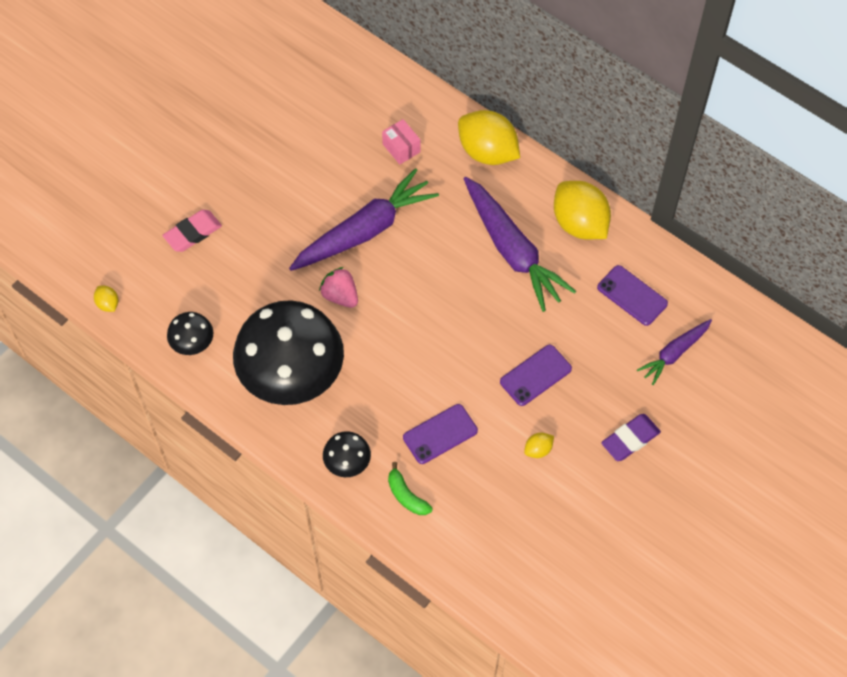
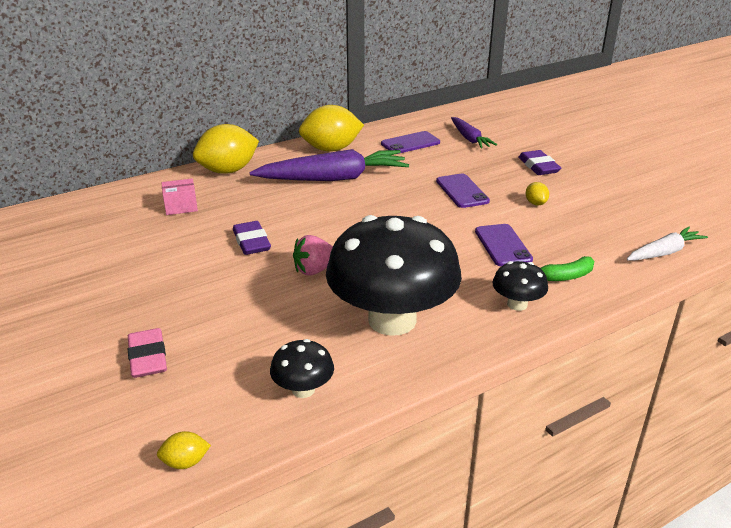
camera: 70 degrees left, 30 degrees down
(365, 230) = (251, 242): purple carrot -> purple eraser
(484, 578) = (664, 252): none -> white carrot

